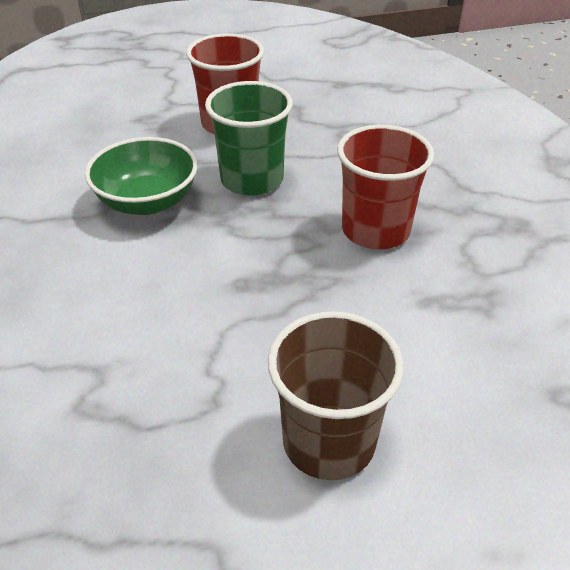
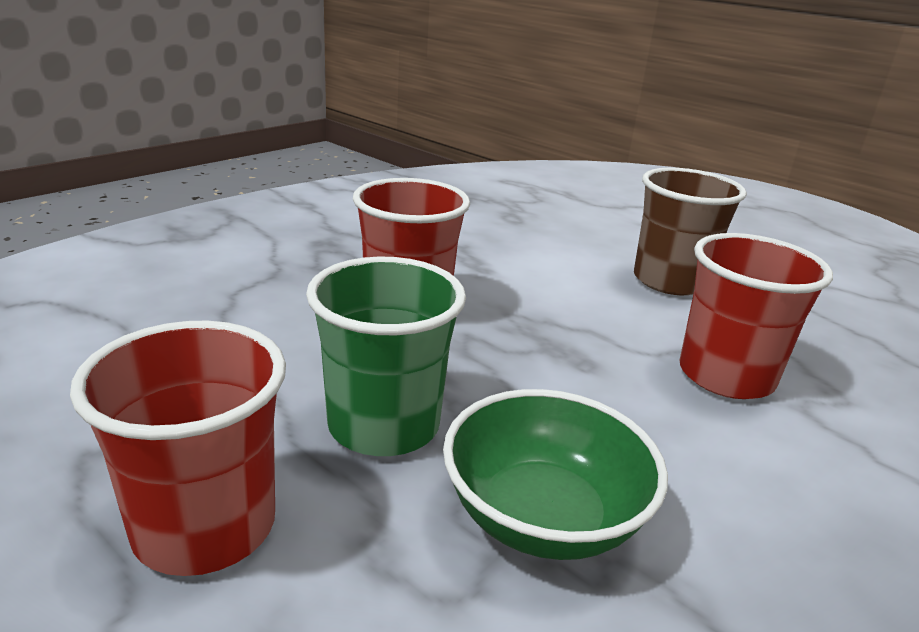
camera: 125 degrees left, 15 degrees down
(165, 353) = (726, 376): none -> red cup

